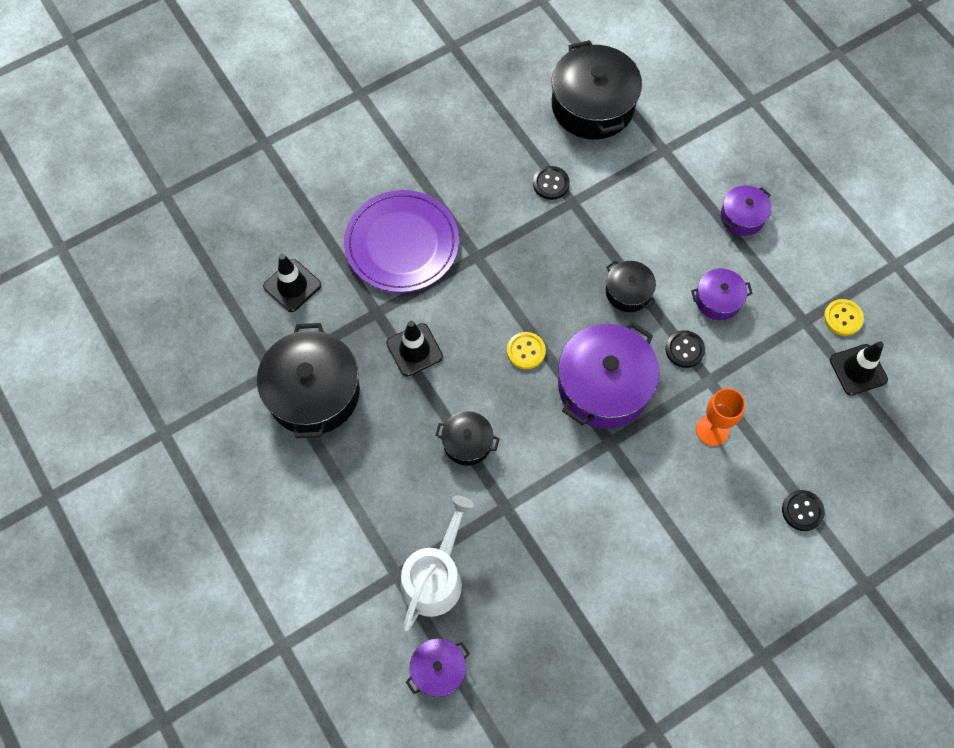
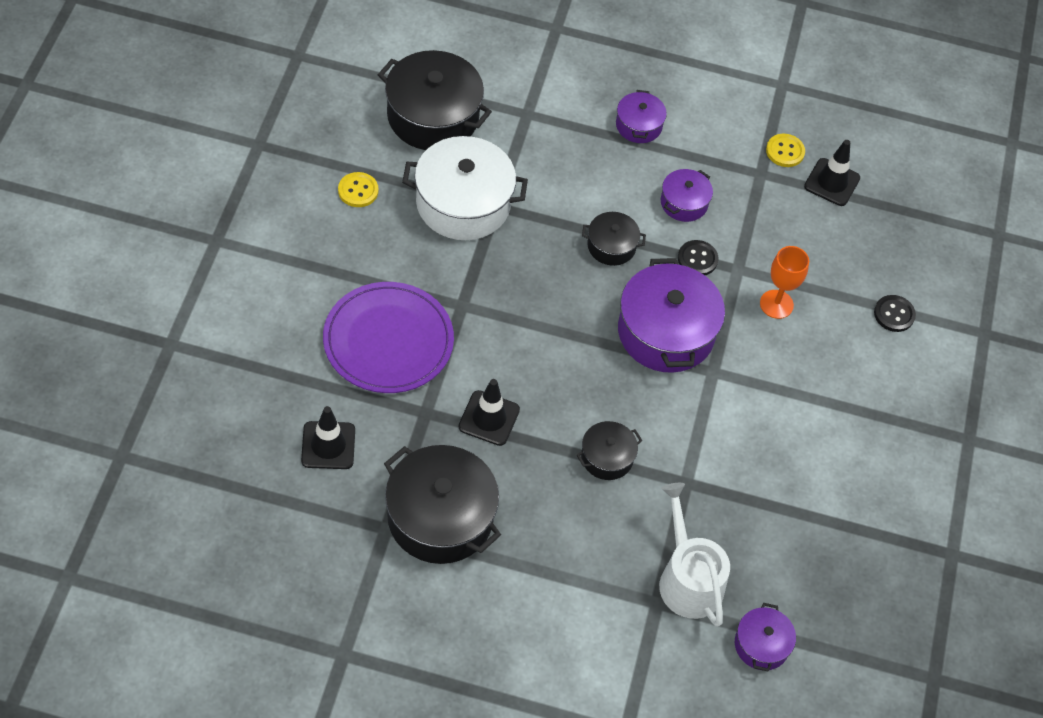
camera: 50 degrees left, 10 degrees down
(526, 351) = (579, 351): yellow button -> yellow button (358, 191)
(551, 183) = (463, 203): black button -> white pot

